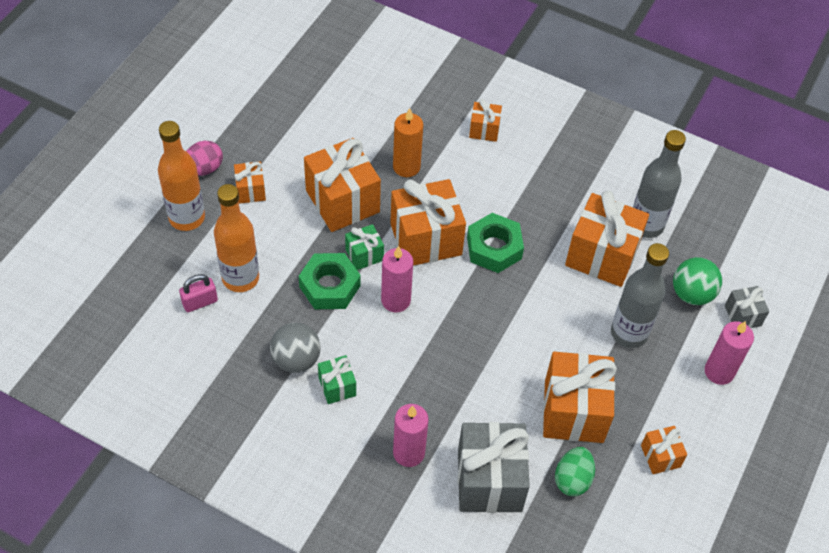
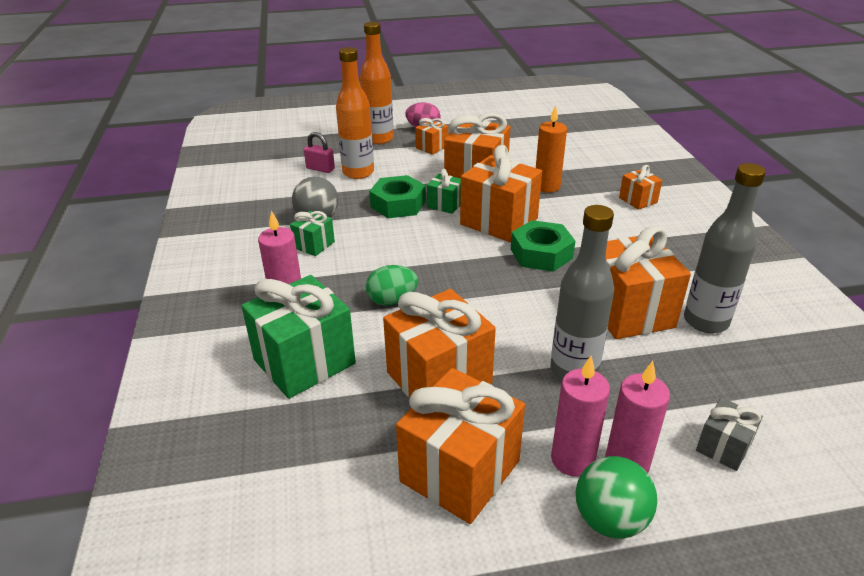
camera: 55 degrees right, 20 degrees down
(396, 300) = (425, 234): pink candle -> pink candle (572, 459)
(489, 480) = (304, 361): grey gift -> green gift
(572, 479) = (360, 416): green egg -> green egg (392, 300)
(660, 456) = (460, 471): orange gift -> orange gift, size x2.01
(692, 294) = (685, 392): green ball -> green ball (610, 519)

